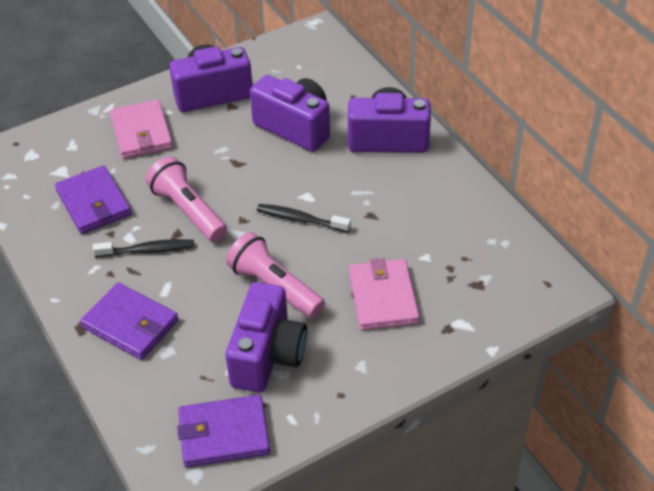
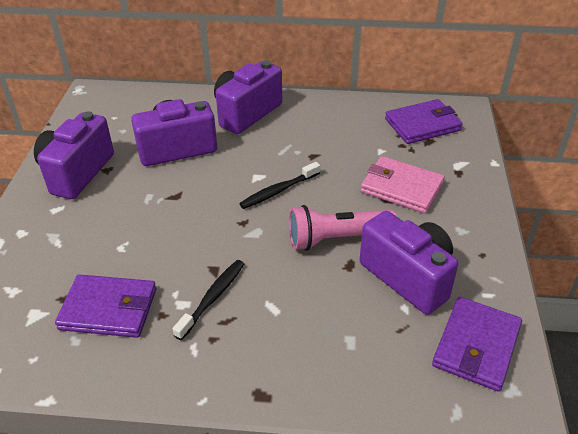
camera: 55 degrees left, 5 degrees down
(131, 324) = (292, 352): purple wallet -> purple wallet (422, 125)
(142, 133) = (63, 235): pink wallet -> none
(188, 211) = (195, 250): pink flashlight -> none

